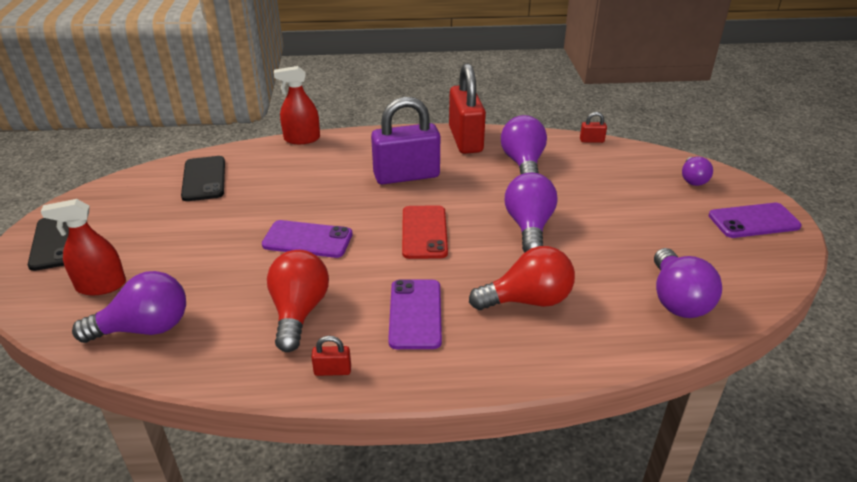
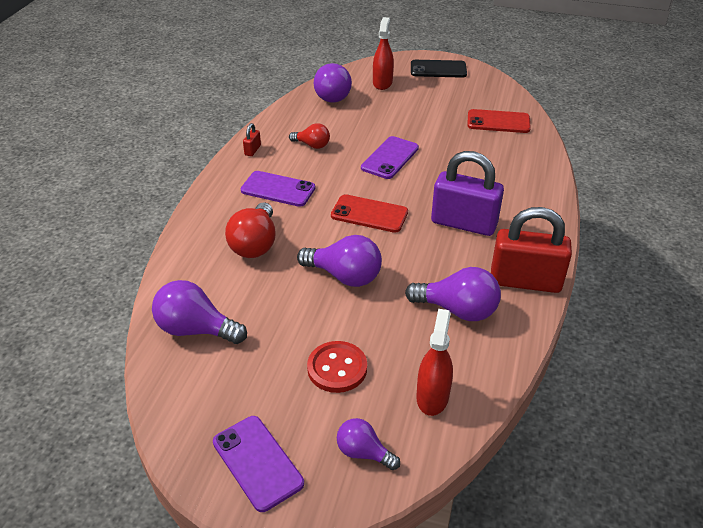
camera: 110 degrees right, 5 degrees up
(204, 179) = (498, 122): black phone -> red phone
(299, 312) = (312, 145): red light bulb -> red light bulb, size x0.61
(302, 139) = (555, 175): red spray bottle -> red spray bottle (432, 397)
(406, 176) = (464, 223): purple padlock -> purple padlock turned 75 degrees counterclockwise
(591, 140) = (492, 393): red padlock -> none
(636, 206) = (337, 368): none -> red button
(753, 221) = (257, 462): purple phone -> purple phone turned 45 degrees counterclockwise

